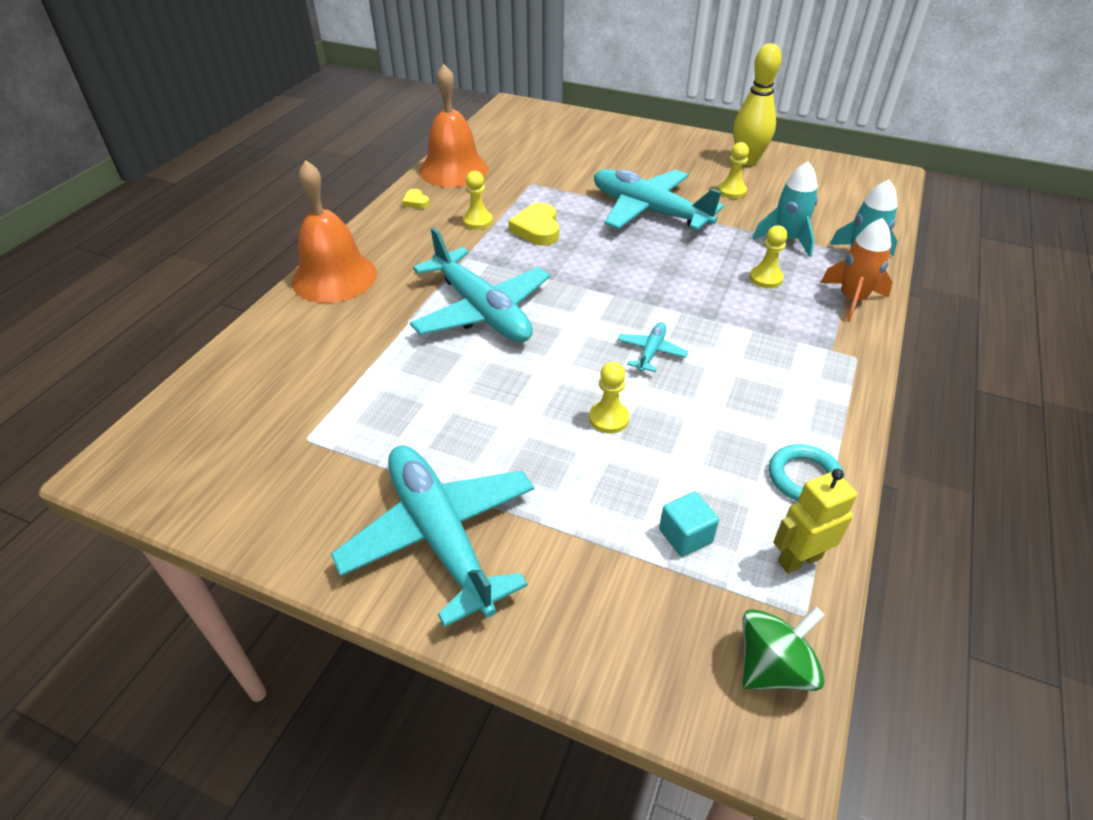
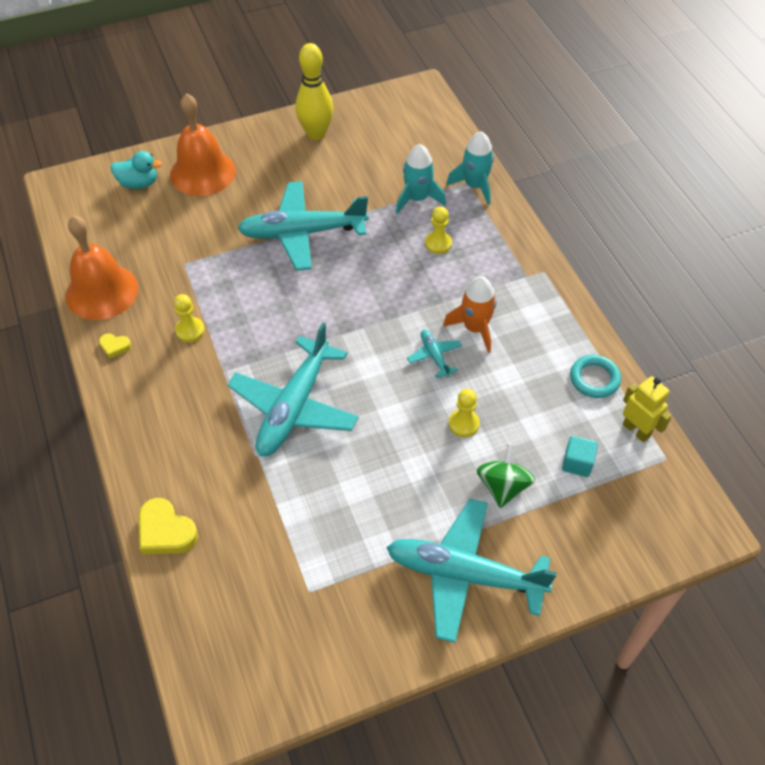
camera: 45 degrees left, 10 degrees up
(334, 277) = (149, 462): orange bell -> orange bell (202, 172)
(482, 311) = (294, 407): turquoise plane -> turquoise plane turned 105 degrees clockwise
(537, 229) = (243, 306): yellow heart -> yellow heart (165, 531)
(566, 128) = (139, 183): none -> turquoise duck
(732, 191) = (337, 174): yellow pawn -> none
(773, 667) = (678, 497): green spinning top -> green spinning top (503, 486)
(799, 559) = (636, 430): yellow robot -> yellow robot turned 120 degrees clockwise
(852, 299) = (501, 226): orange rocket -> orange rocket (475, 328)

